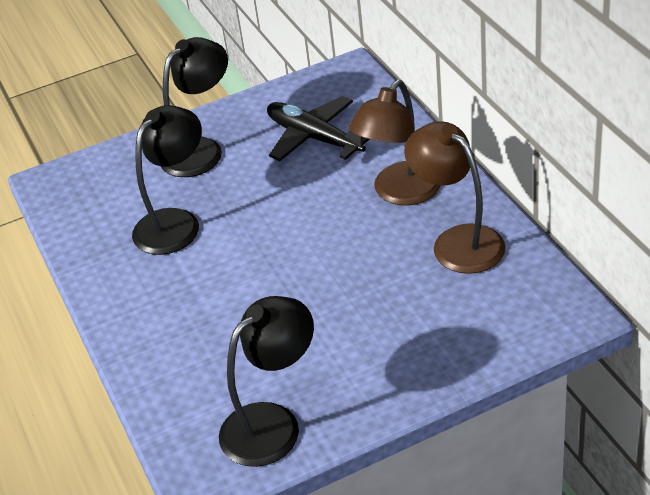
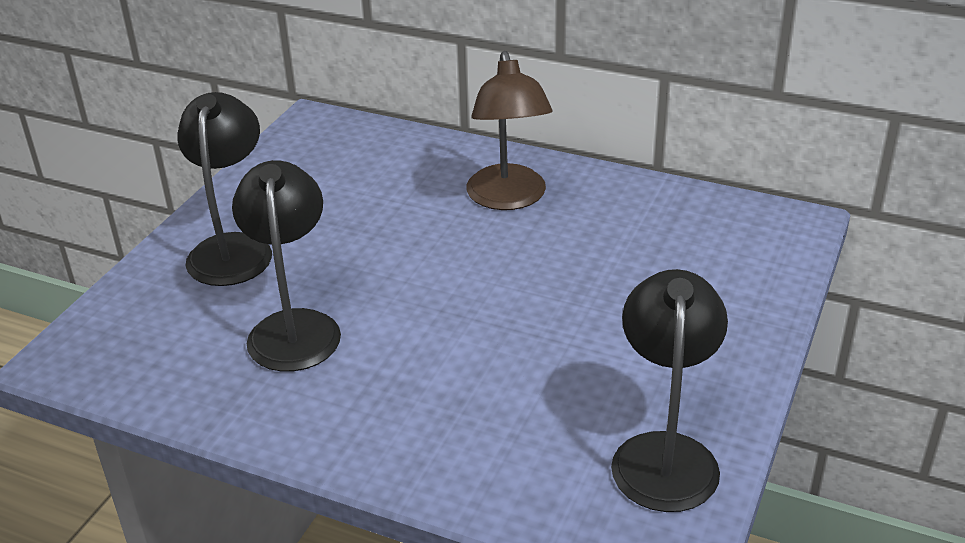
camera: 45 degrees left, 5 degrees down
(315, 138) = (355, 188): black plane -> none
(457, 241) = (618, 213): brown lamp -> none

